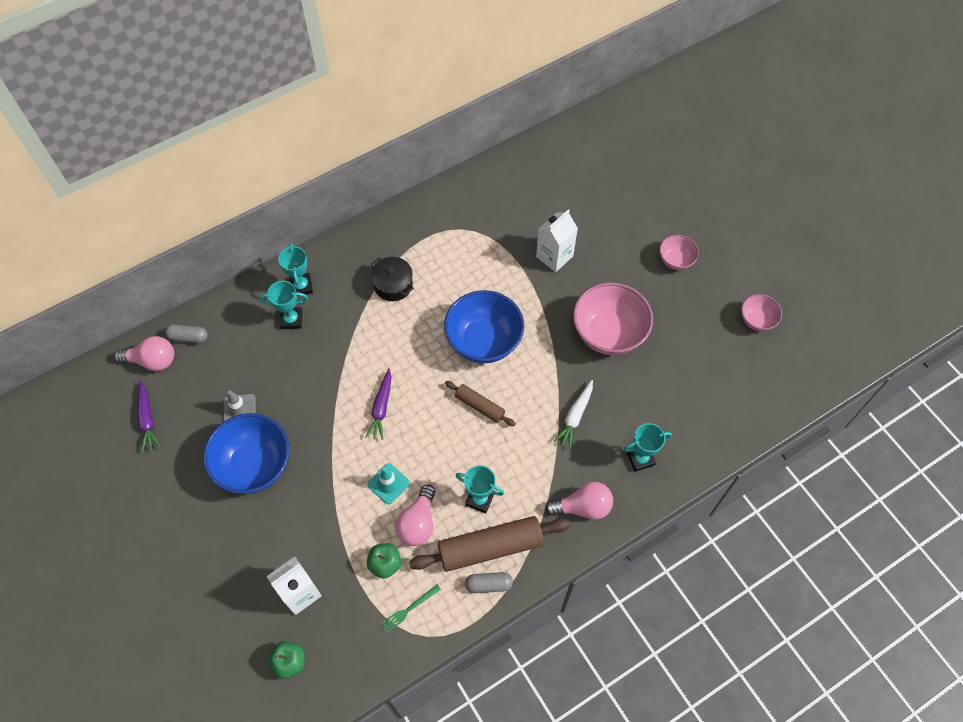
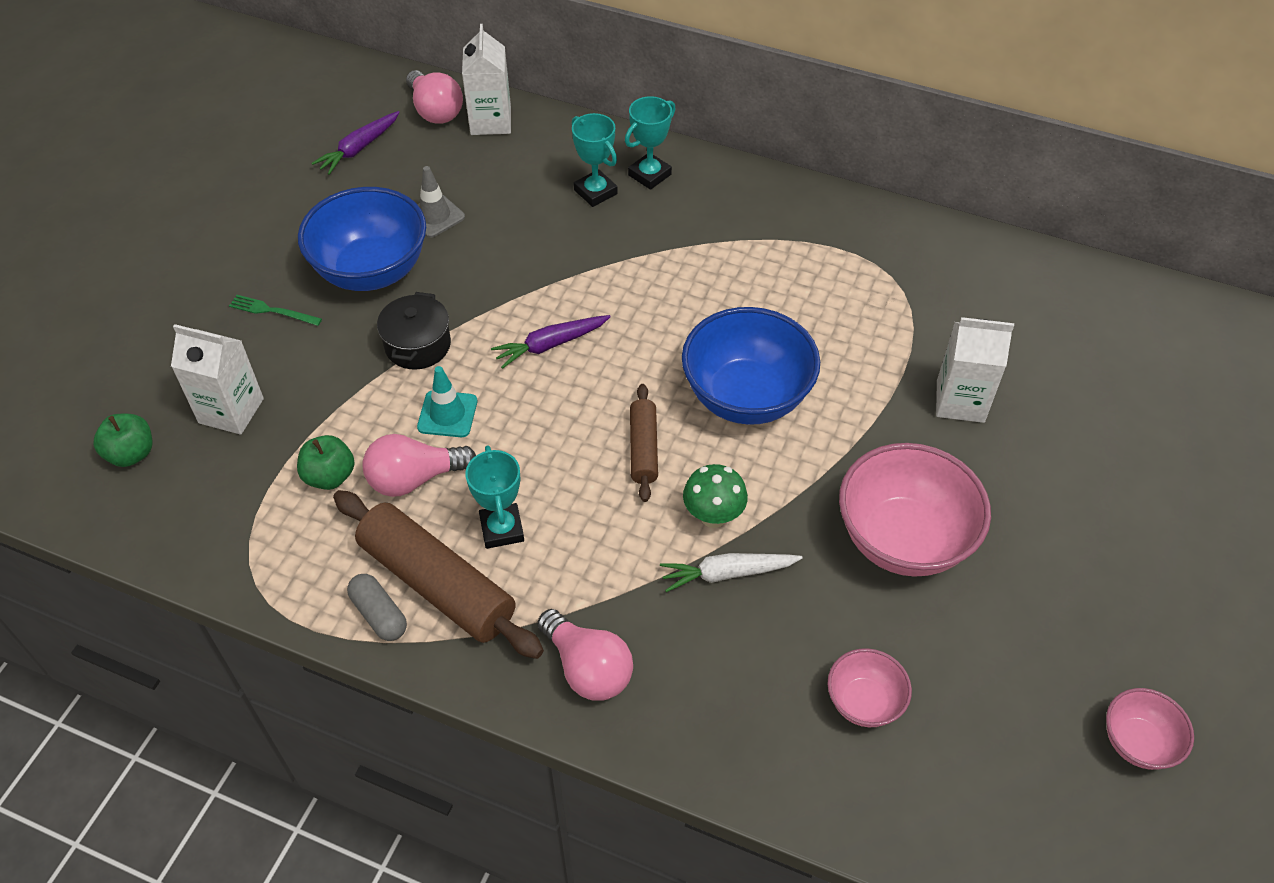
camera: 55 degrees right, 10 degrees down
(188, 337) = (490, 121): grey capsule -> white carton
(393, 285) = (737, 256): black pot -> black pot (417, 345)
(409, 609) = (282, 540): green fork -> green fork (272, 311)
(540, 401) = (713, 516): none -> green mushroom
(640, 458) = (731, 703): turquoise trophy -> none
(675, 260) = (1119, 559): pink bowl -> pink bowl (864, 702)

